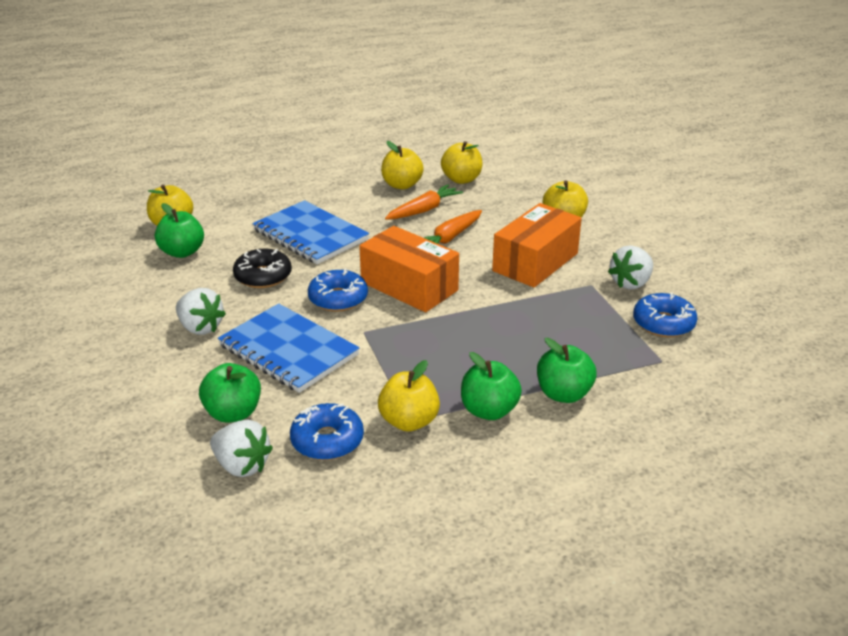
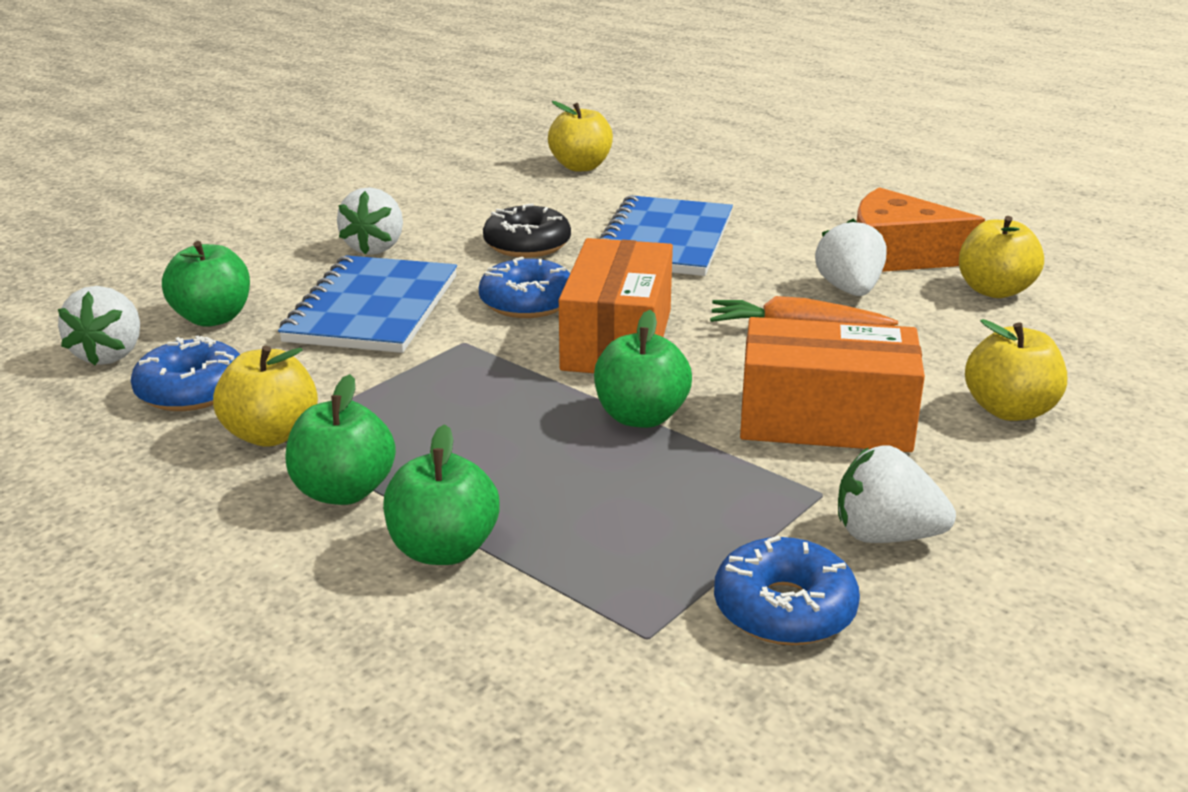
camera: 60 degrees right, 5 degrees down
(182, 252) = (527, 190): green apple -> green apple (641, 417)
(402, 185) = (897, 255): yellow apple -> orange cheese
(423, 210) = (849, 290): orange carrot -> white strawberry

